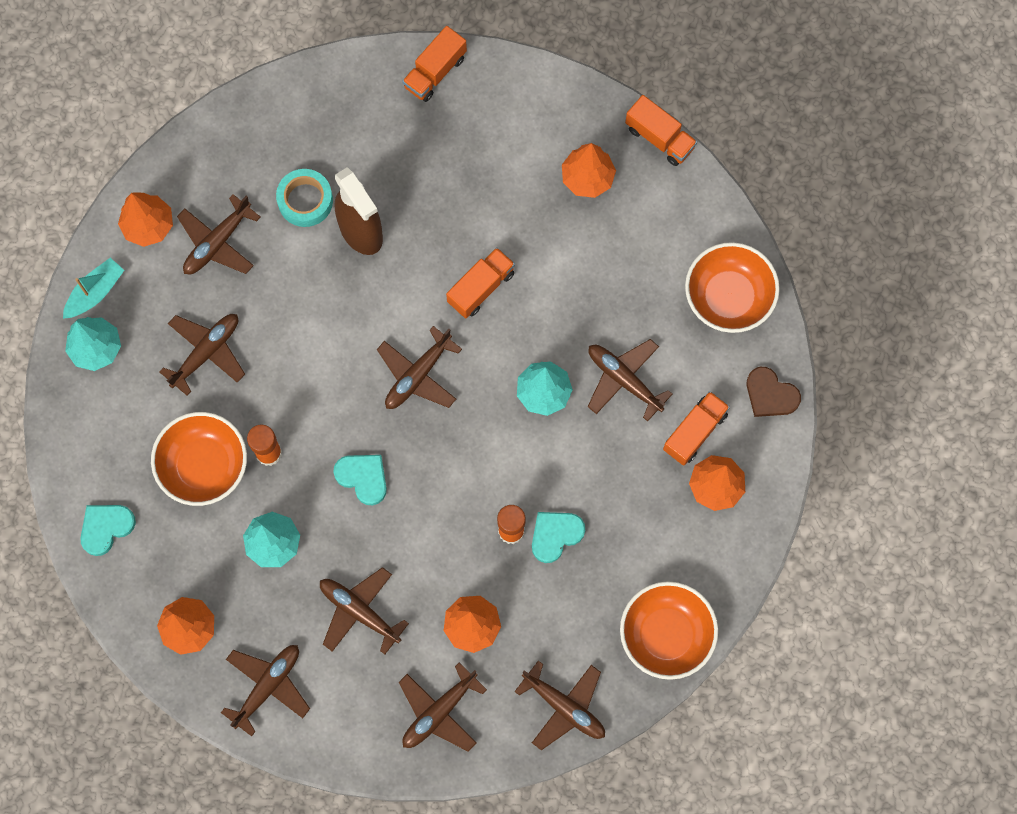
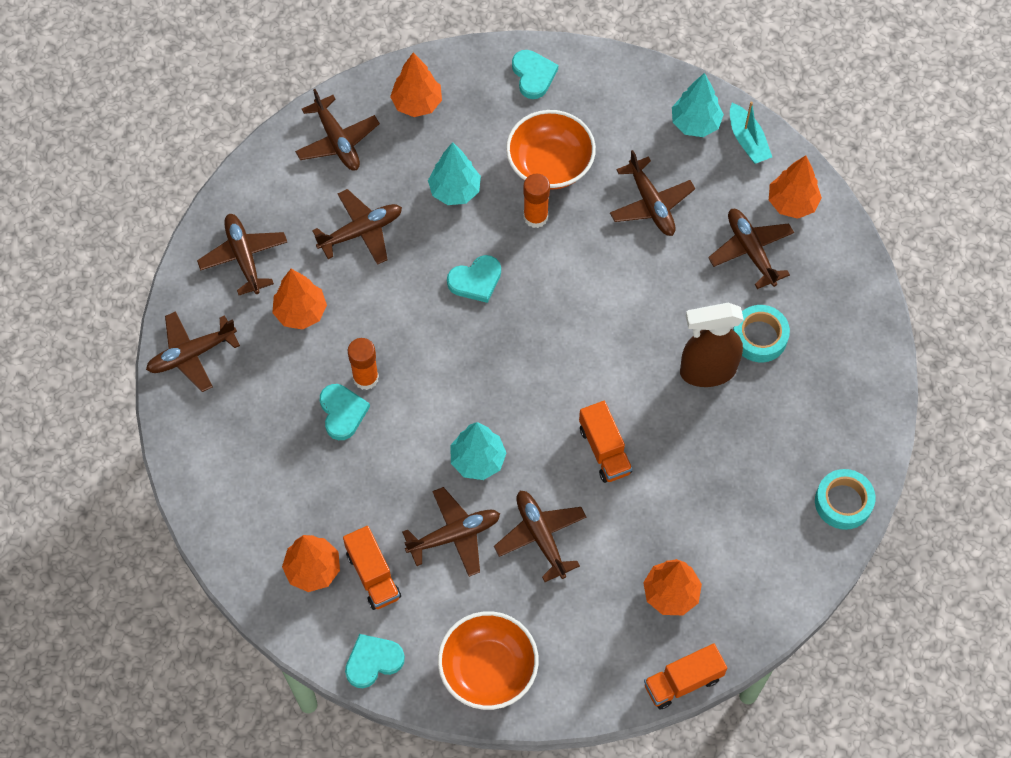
camera: 115 degrees right, 10 degrees down
(418, 375) = (546, 362): brown plane -> brown plane (540, 536)
(435, 72) = (843, 502): orange truck -> turquoise tape
(666, 634) = (205, 464): orange bowl -> none
(770, 395) = (373, 661): brown heart -> turquoise heart

